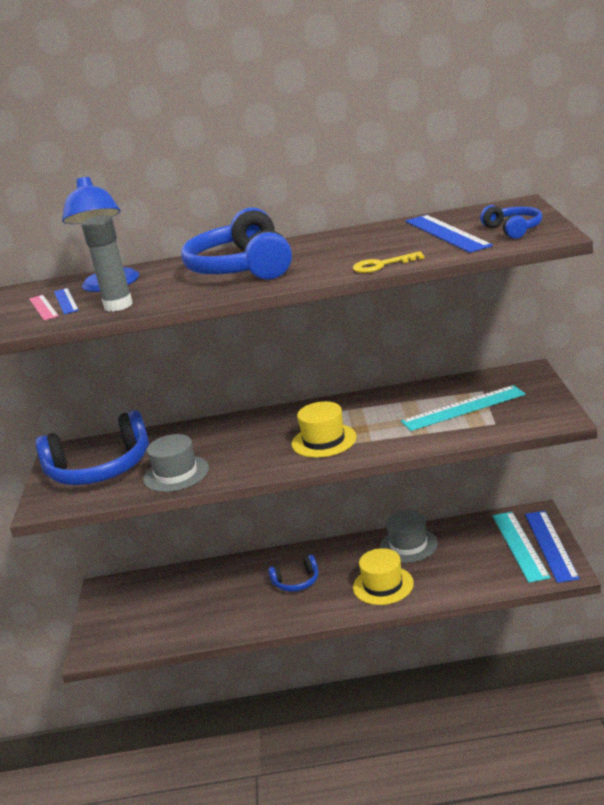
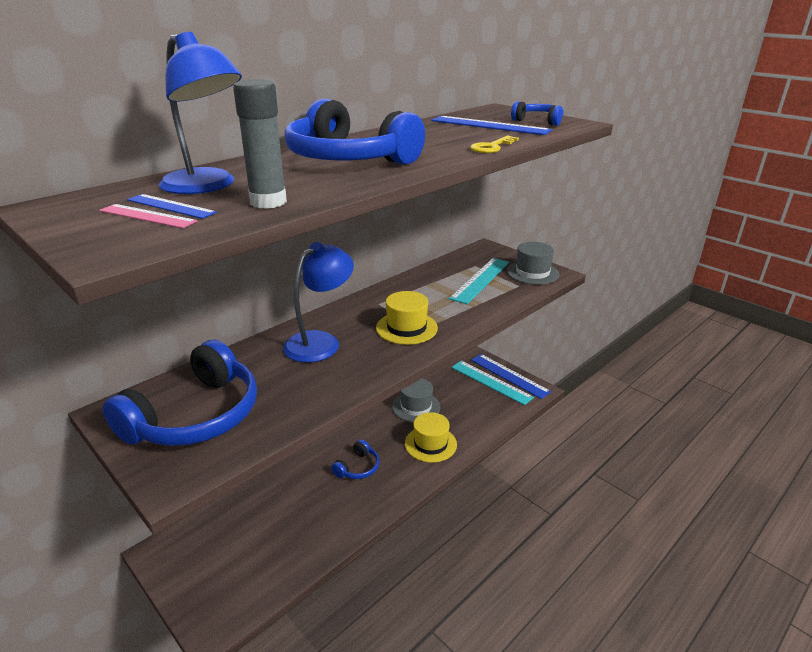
camera: 45 degrees left, 5 degrees up
(176, 474) = (300, 395): grey hat -> grey hat (532, 272)
(242, 435) = (320, 341): none -> blue lamp

